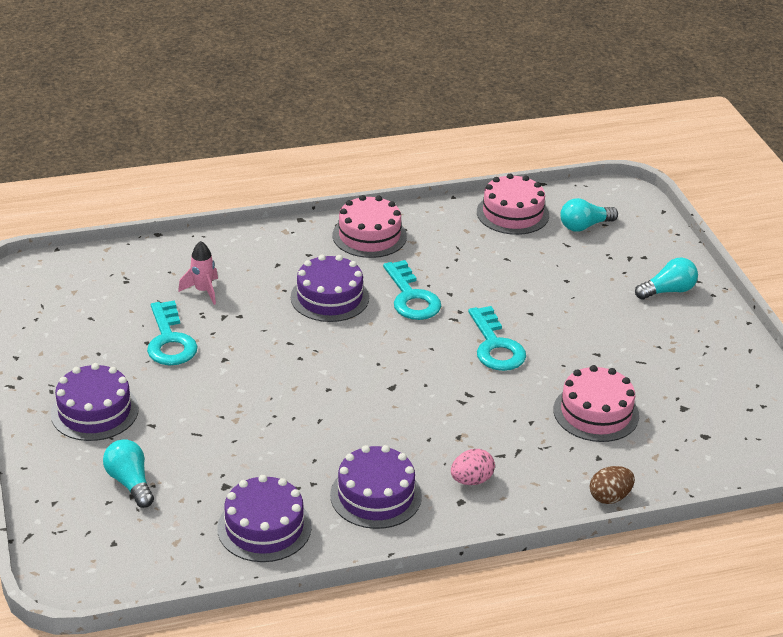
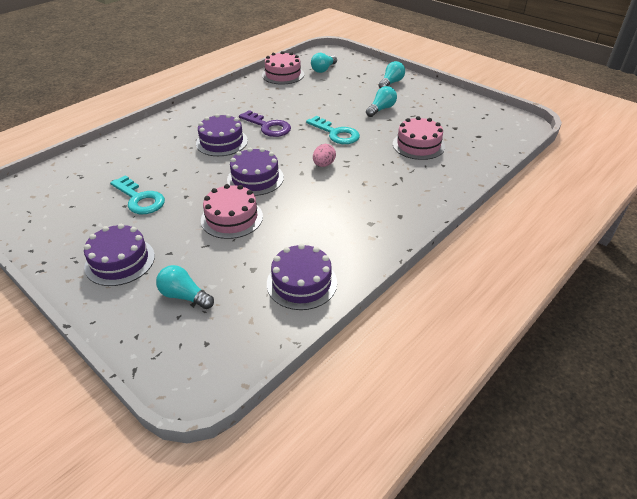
camera: 30 degrees left, 5 degrees up
(203, 291) = (139, 165): pink rocket -> none
(369, 236) = (216, 106): pink cake -> pink cake (232, 218)
(376, 495) = (350, 233): purple cake -> purple cake (255, 178)
(411, 297) = (268, 126): turquoise key -> purple key
(471, 480) = (393, 202): pink egg -> pink egg (323, 165)
(603, 332) = (381, 109): none -> turquoise light bulb
(609, 497) = (470, 181): brown egg -> none

